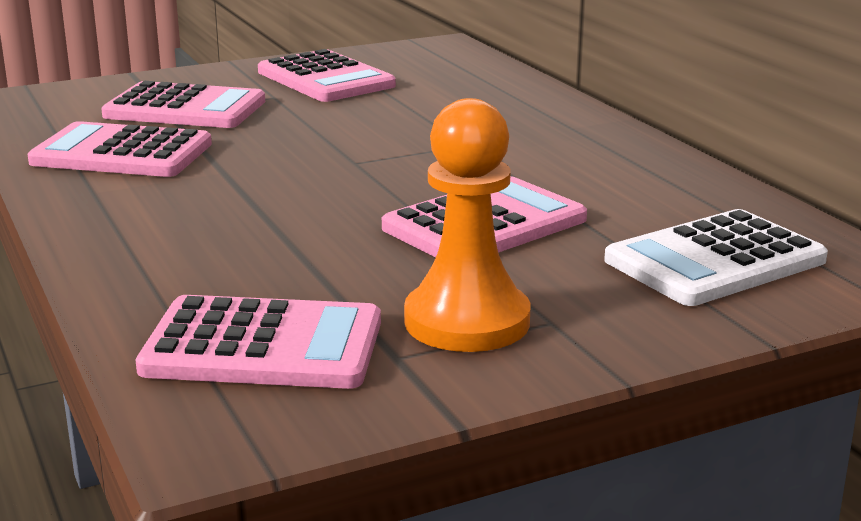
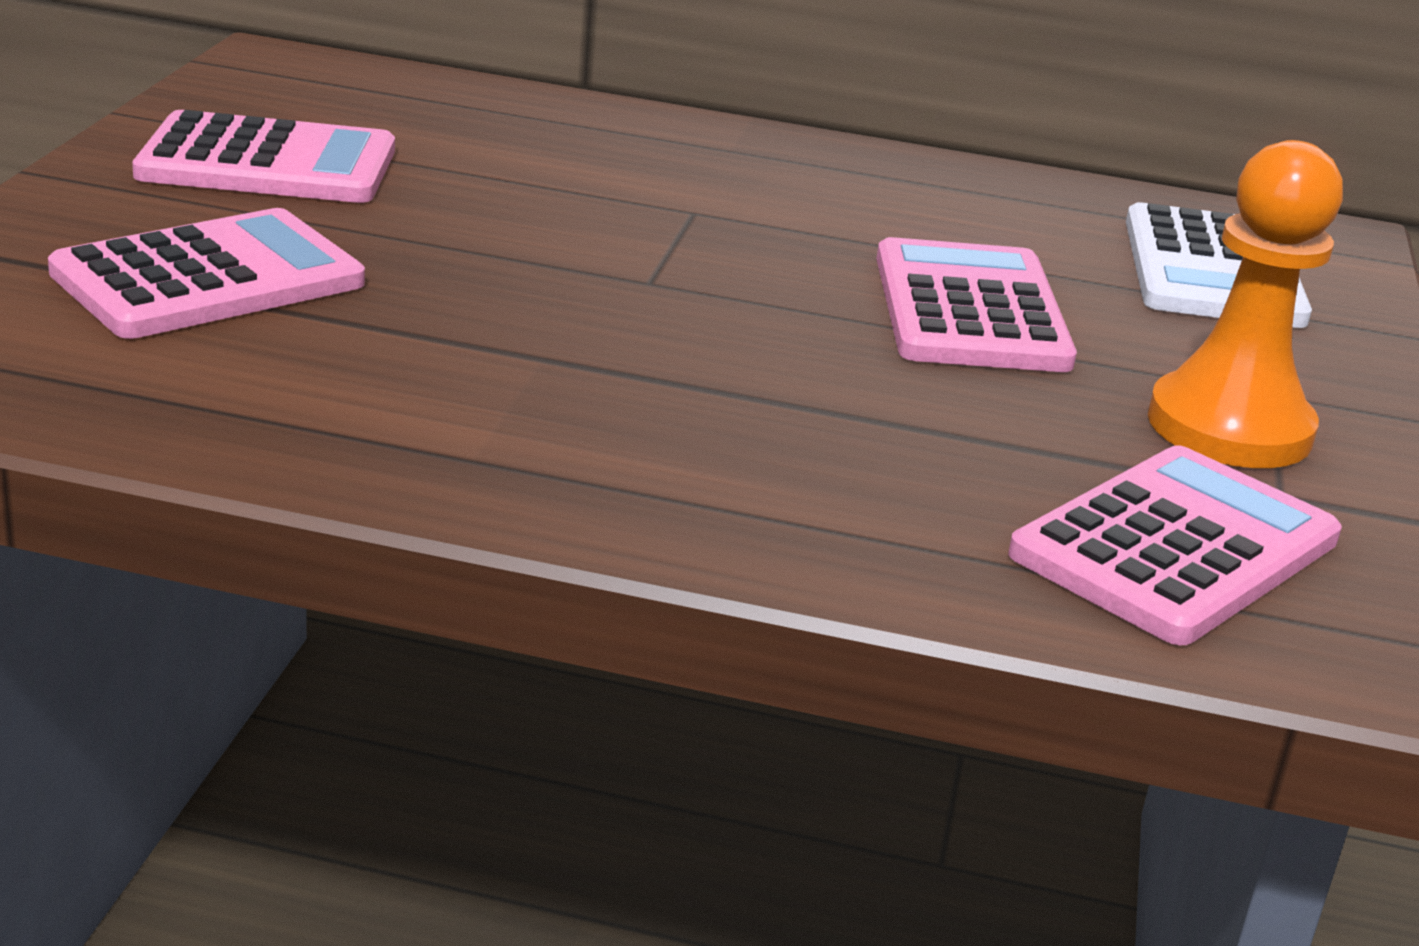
camera: 55 degrees left, 5 degrees up
(122, 153) = (335, 385): pink calculator -> none

